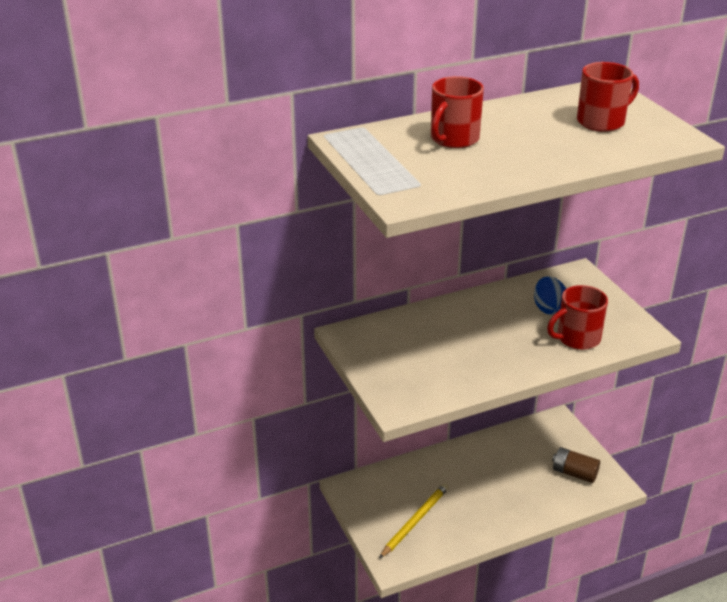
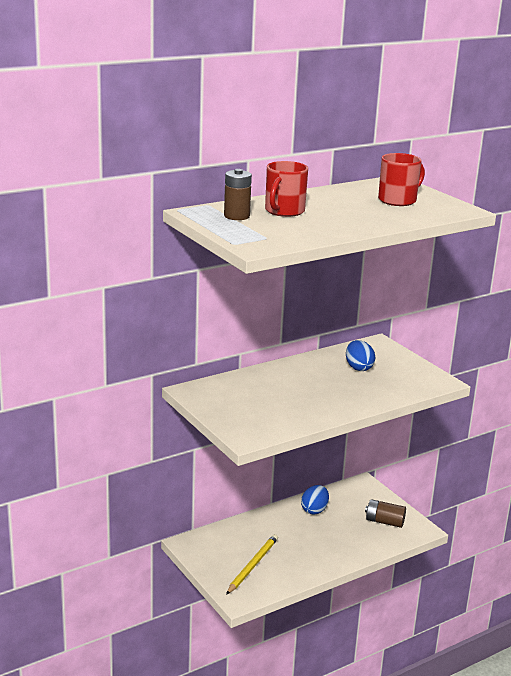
camera: 10 degrees left, 10 degrees down
(393, 147) = (236, 216): none -> brown battery
(496, 452) = (314, 510): none -> blue egg
(577, 338) = (386, 386): red mug -> none

